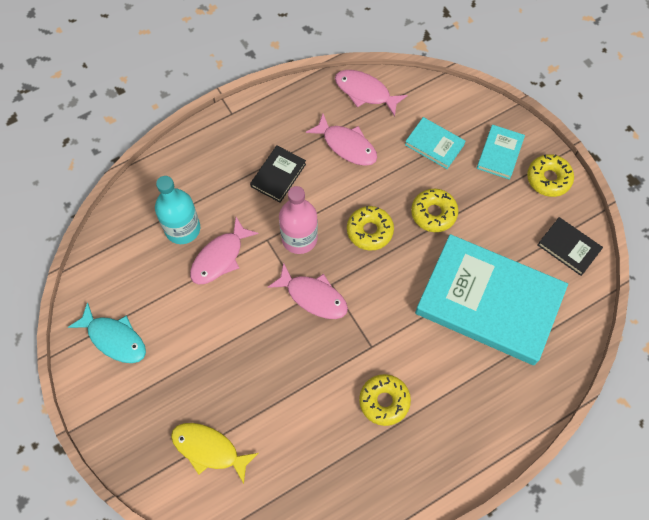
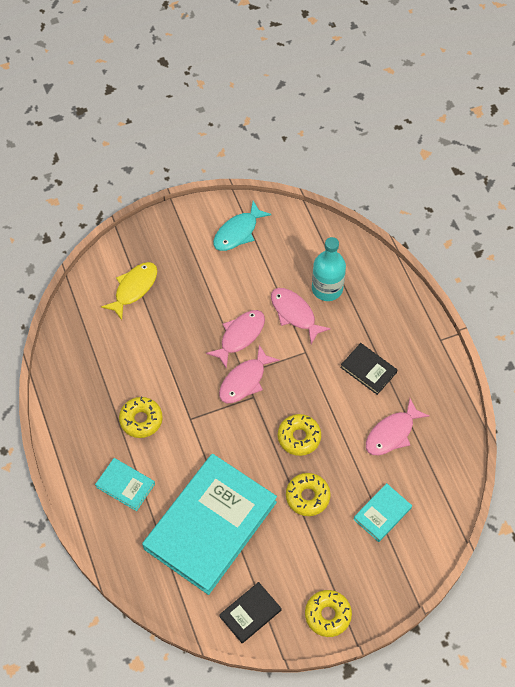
camera: 100 degrees right, 5 degrees down
(299, 238) = (302, 378): pink bottle -> none
(365, 92) = (451, 461): pink fish -> pink fish (240, 336)
(500, 153) = (363, 574): turquoise book -> turquoise book (125, 485)

